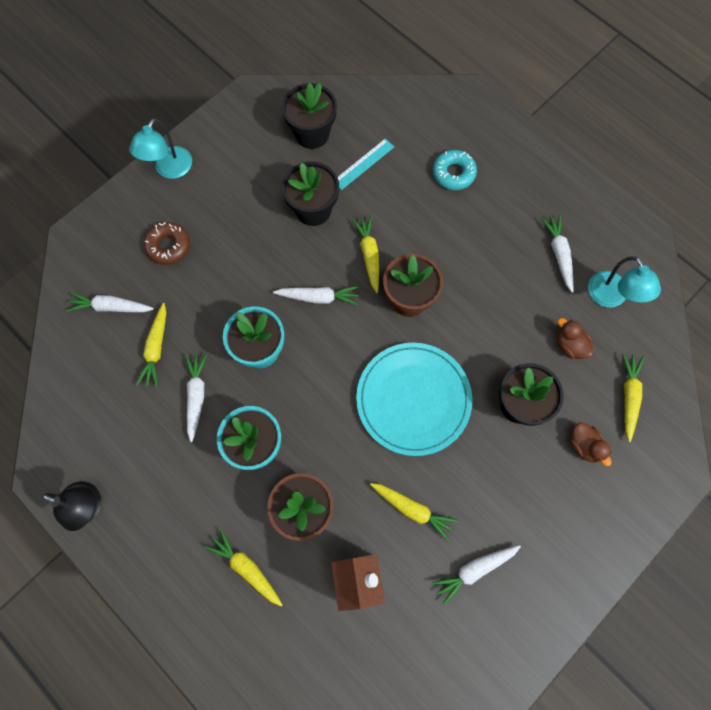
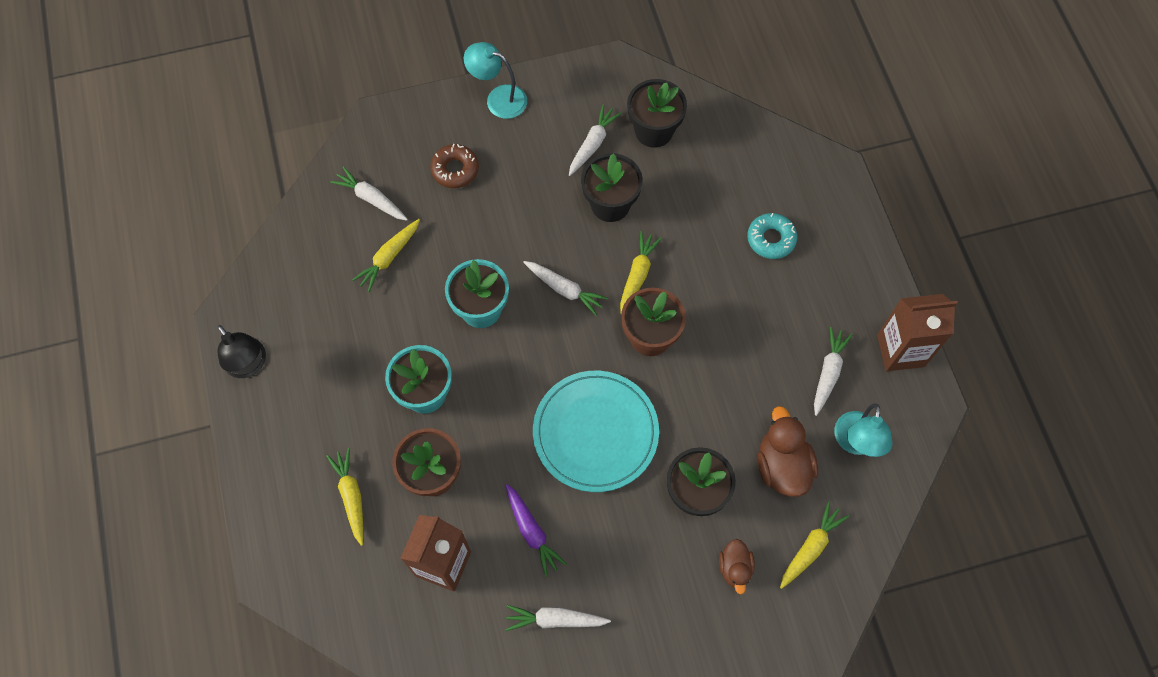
camera: 30 degrees right, 5 degrees down
(169, 169) = (498, 98): turquoise lamp -> turquoise lamp turned 60 degrees clockwise
(196, 396) = (398, 320): white carrot -> white carrot (592, 144)
(363, 164) = (686, 185): turquoise ruler -> none
(412, 509) = (532, 531): yellow carrot -> purple carrot
(569, 345) = (782, 466): brown duck -> brown duck, size x1.67
(599, 209) = (900, 350): none -> brown carton

